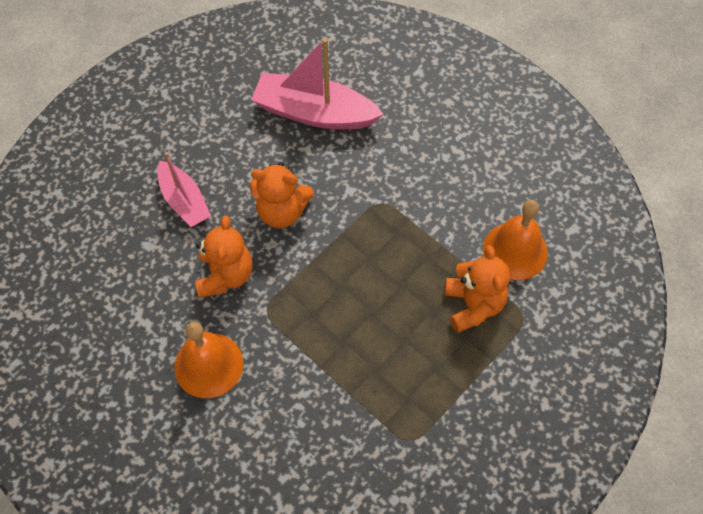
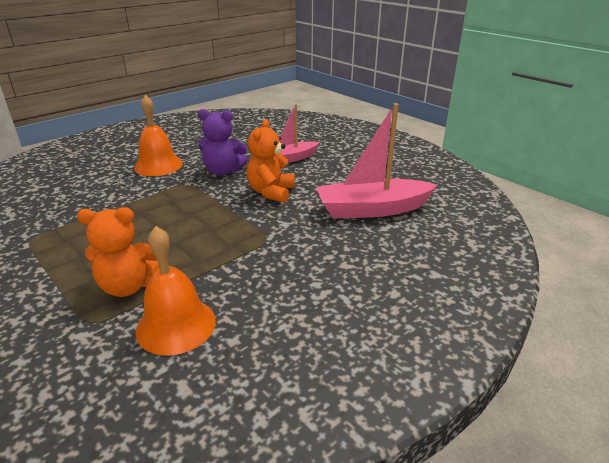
camera: 95 degrees right, 30 degrees down
(225, 275) = (223, 171): orange teddy bear -> purple teddy bear
(314, 113) = (372, 209): pink boat -> pink boat turned 120 degrees counterclockwise

